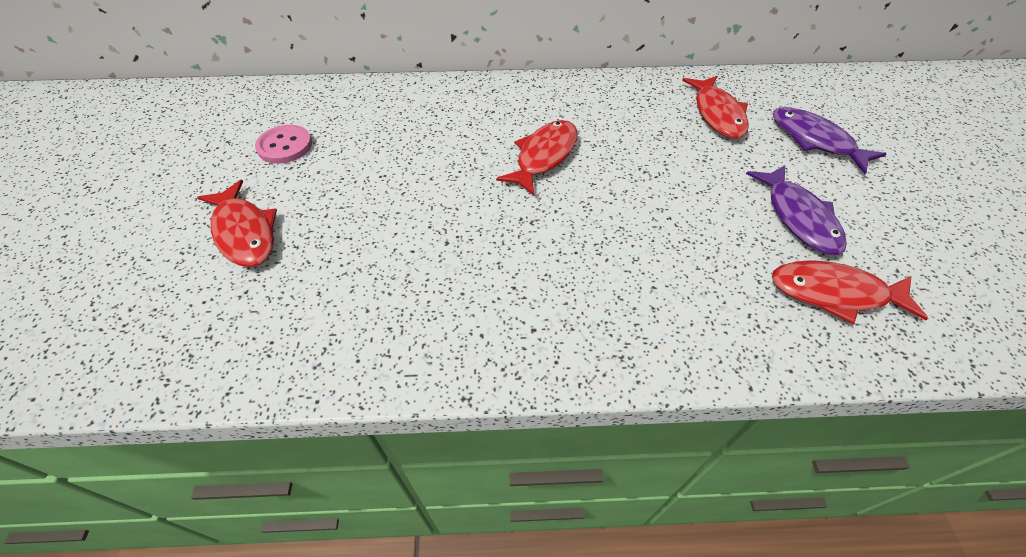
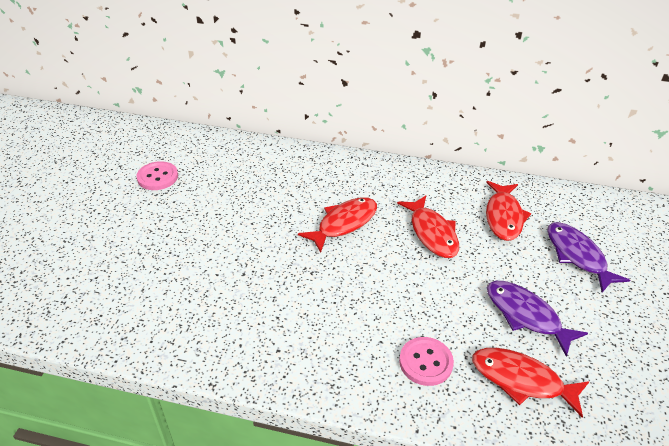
camera: 15 degrees right, 10 degrees down
(244, 232) = (109, 236): red fish -> red fish (432, 233)
(718, 299) = (425, 362): none -> pink button
(798, 217) = (526, 315): purple fish -> purple fish turned 135 degrees clockwise

